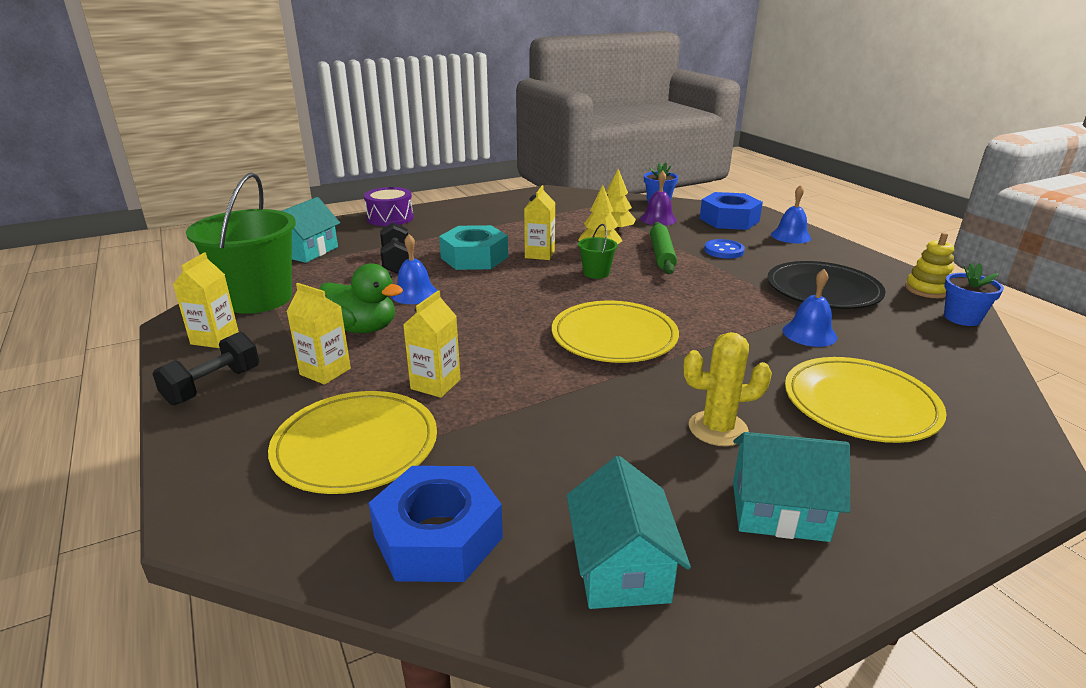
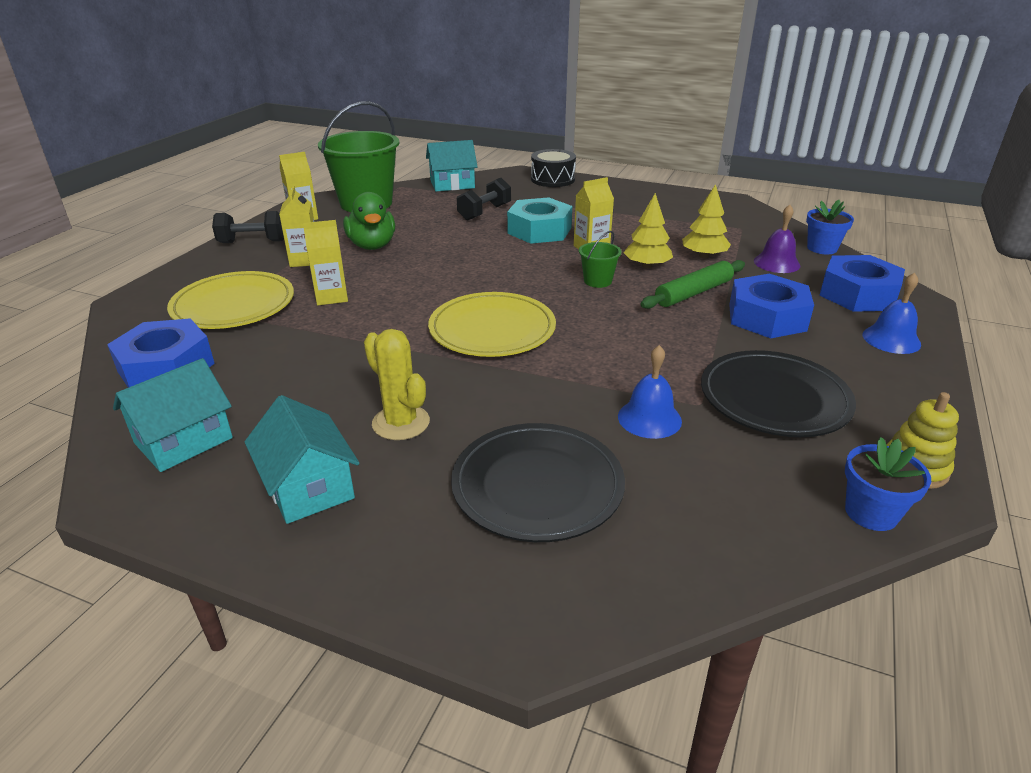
camera: 50 degrees right, 5 degrees up
(390, 218) = (552, 179): purple drum -> black drum
(414, 293) = (446, 238): blue bell -> none
(724, 251) = (767, 317): blue button -> blue nut
(860, 404) = (537, 486): yellow plate -> black plate

